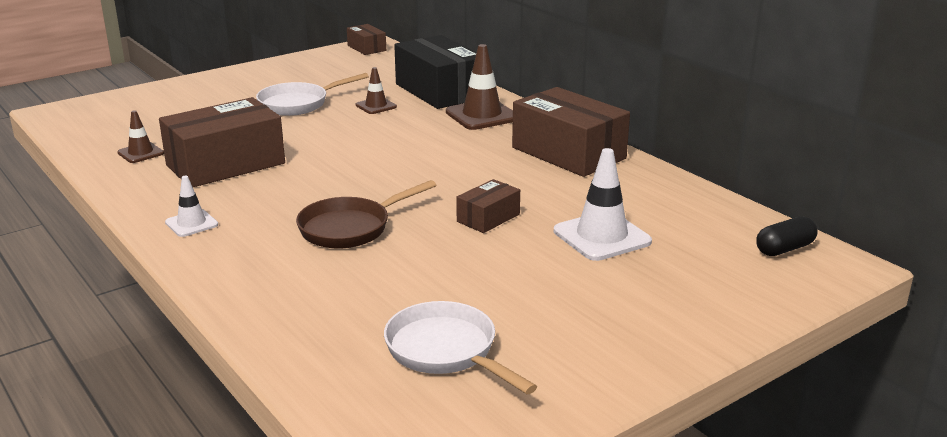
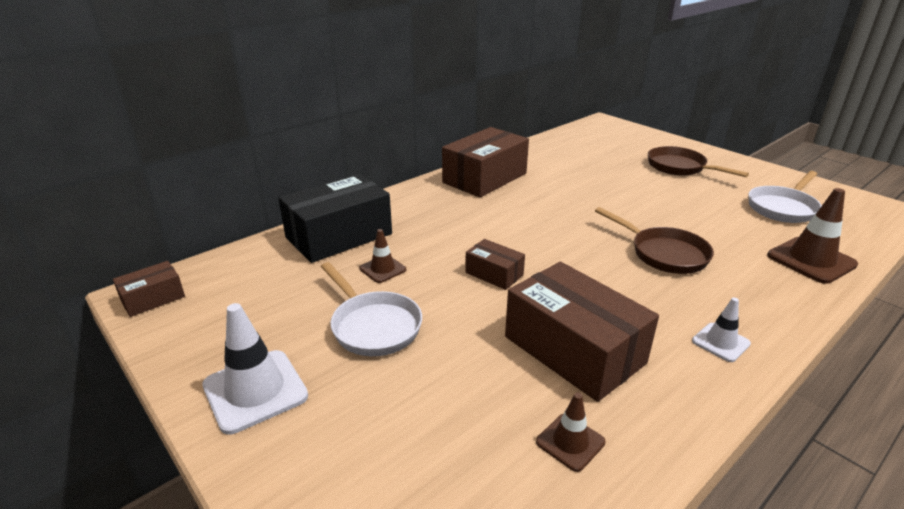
camera: 95 degrees left, 5 degrees up
(482, 115) = (408, 212): brown traffic cone -> brown traffic cone (811, 260)
(488, 218) = (609, 202): brown box -> brown box (494, 274)
(601, 236) = (611, 169): white traffic cone -> white traffic cone (255, 390)
(613, 296) = (680, 167): none -> brown pan
(784, 249) = (594, 130): black capsule -> none

